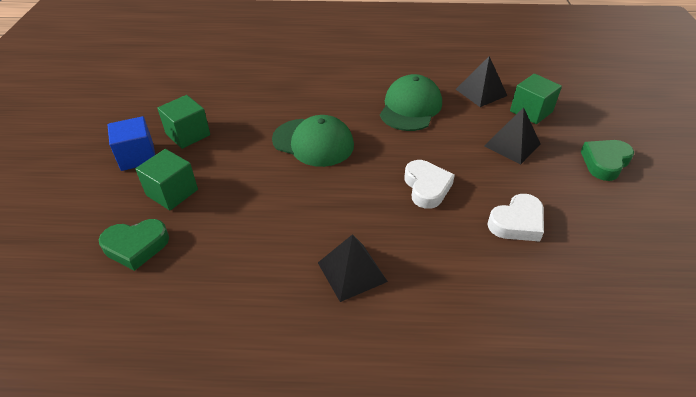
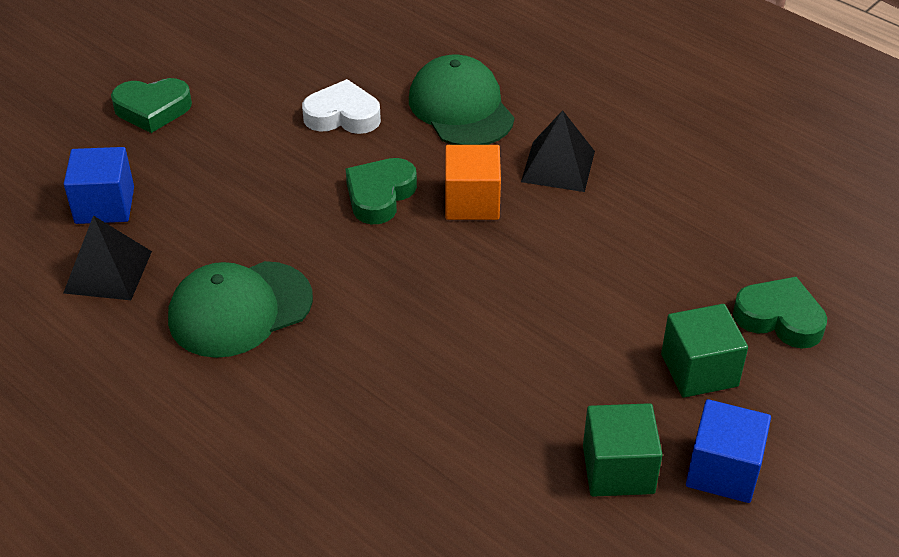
camera: 140 degrees left, 0 degrees up
(313, 142) = (443, 336): green cap -> green cap (461, 108)
(375, 213) = (472, 202): none -> orange cube
(426, 187) = (380, 195): white heart -> green heart
(512, 145) = (207, 182): black pyramid -> none
(531, 111) = (104, 205): green cube -> blue cube

